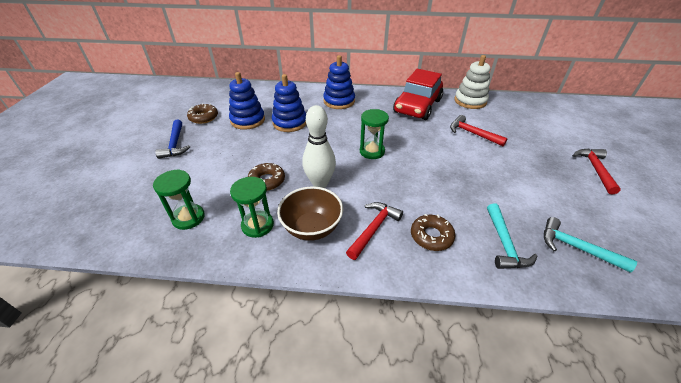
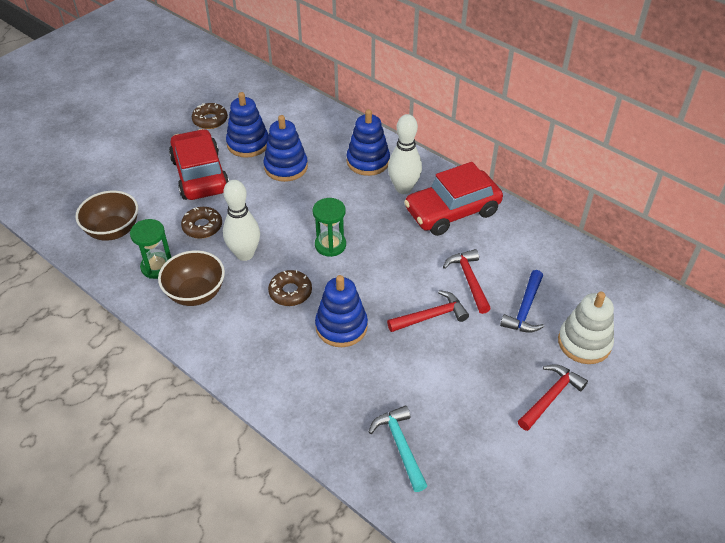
camera: 35 degrees right, 5 degrees up
(175, 144) = (160, 144): blue hammer -> blue hammer (525, 309)
(188, 218) = (113, 231): green hourglass -> brown bowl
(230, 150) = (200, 175): none -> red car
(374, 229) = (244, 323): red hammer -> red hammer (431, 316)
(376, 106) = (403, 188): none -> white bowling pin
(431, 236) = (284, 358): brown donut -> brown donut (290, 292)
(440, 194) = (341, 326): none -> blue stacking toy
(470, 101) = (530, 236): white stacking toy -> white stacking toy (584, 343)
(504, 244) = (339, 402): turquoise hammer -> none

